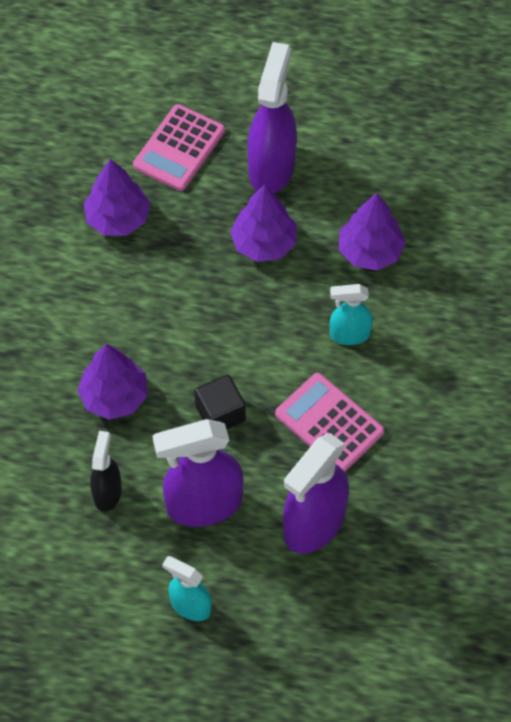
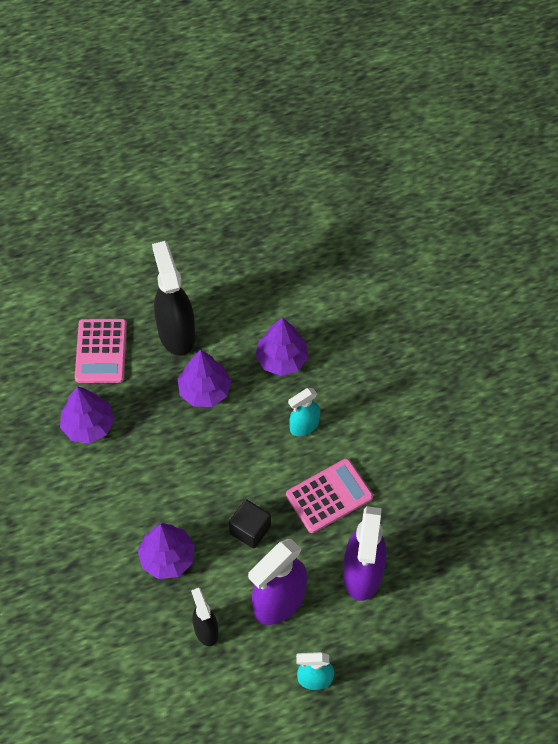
camera: 30 degrees left, 0 degrees up
(271, 168) = (176, 333): purple spray bottle -> black spray bottle
(329, 423) = (329, 496): pink calculator -> pink calculator turned 135 degrees clockwise

